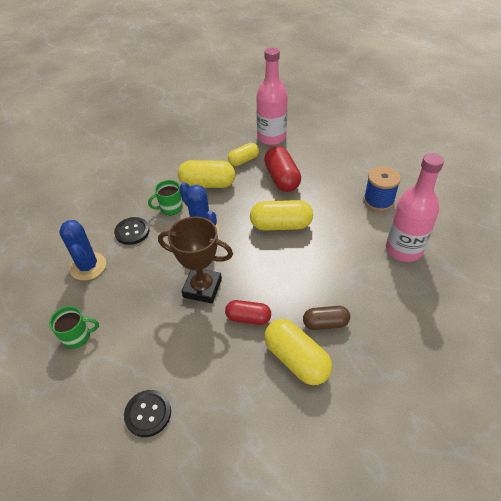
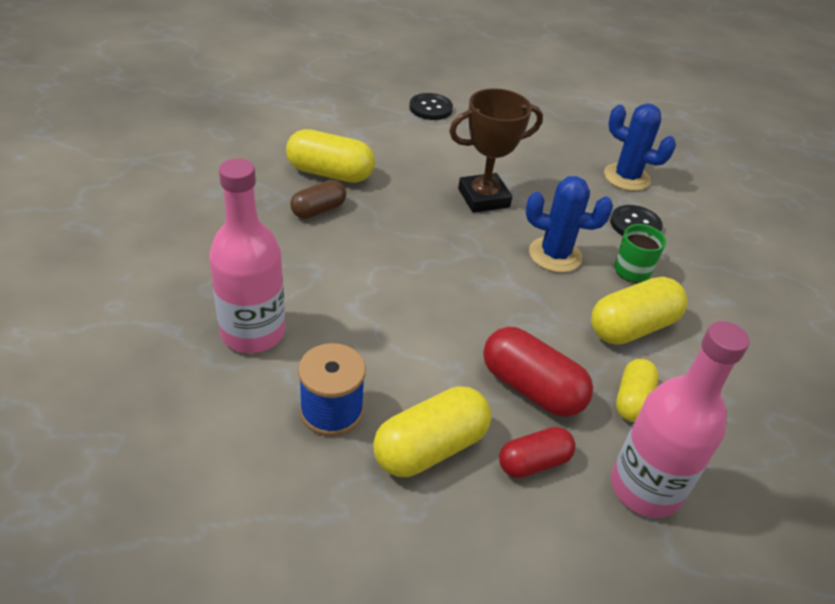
camera: 140 degrees right, 5 degrees down
(77, 337) = (551, 129): green mug -> none
(248, 318) = (407, 189): red capsule -> red capsule (533, 462)
(281, 225) = (460, 302): yellow capsule -> yellow capsule (430, 448)

